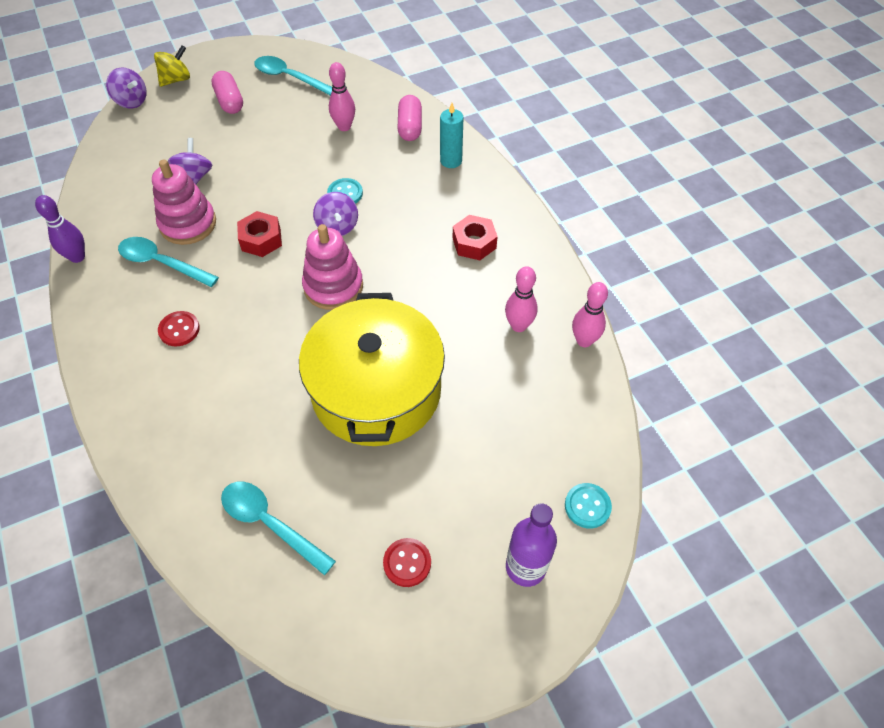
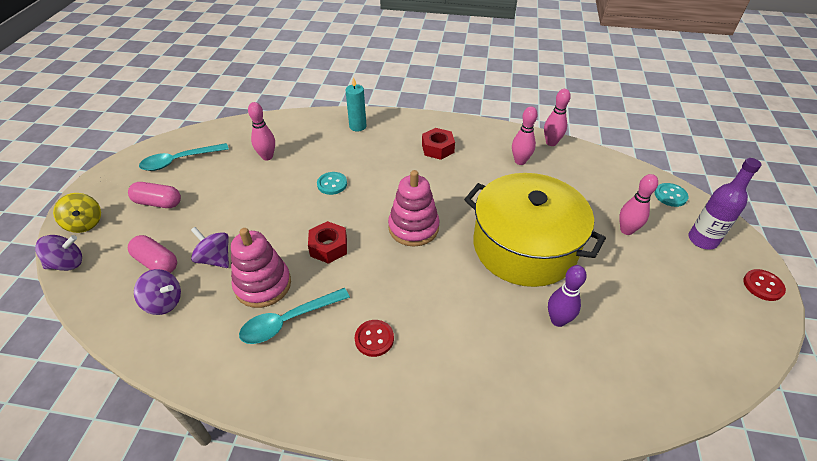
camera: 55 degrees left, 10 degrees down
(77, 257) = (214, 384): purple bowling pin -> purple bowling pin (558, 320)
(176, 79) = (85, 223): yellow spinning top -> yellow spinning top turned 150 degrees clockwise
(270, 523) = (608, 358): turquoise spoon -> none
(337, 227) = (359, 201): purple spinning top -> purple spinning top (164, 302)
(407, 563) = (677, 294): red button -> red button (763, 286)
(410, 127) = (306, 129): pink capsule -> pink capsule (157, 262)
(479, 478) = (626, 230): none -> pink bowling pin

